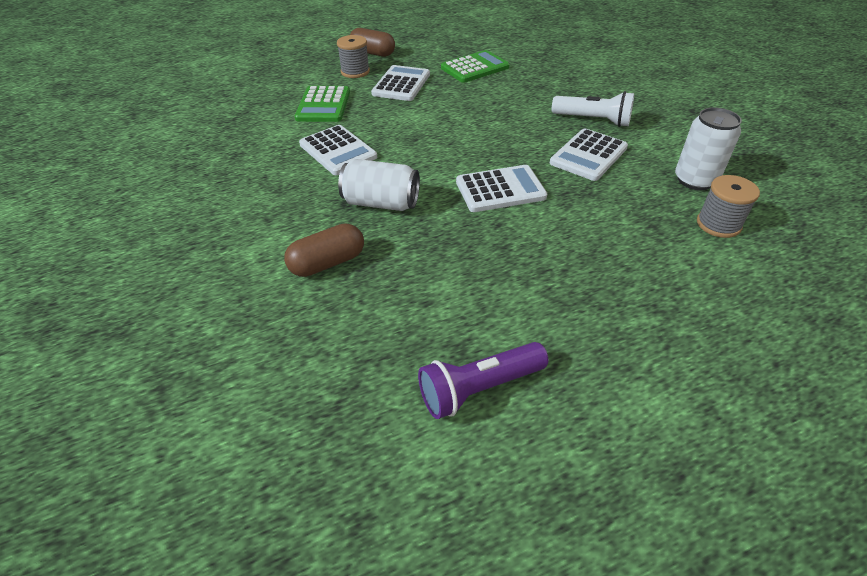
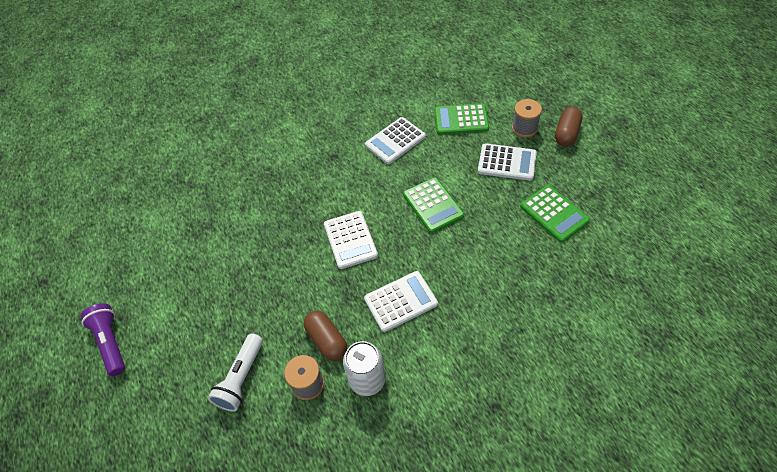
camera: 90 degrees right, 10 degrees up
(327, 263) = (277, 159): brown capsule -> brown capsule (327, 340)
(381, 203) = (334, 174): white can -> none
(453, 129) = (433, 205): none -> green calculator
(479, 389) = (181, 235): purple flashlight -> purple flashlight (110, 342)
(588, 155) = (400, 301): white calculator -> white calculator turned 120 degrees clockwise
(593, 120) = (462, 310): white flashlight -> white flashlight (241, 378)

